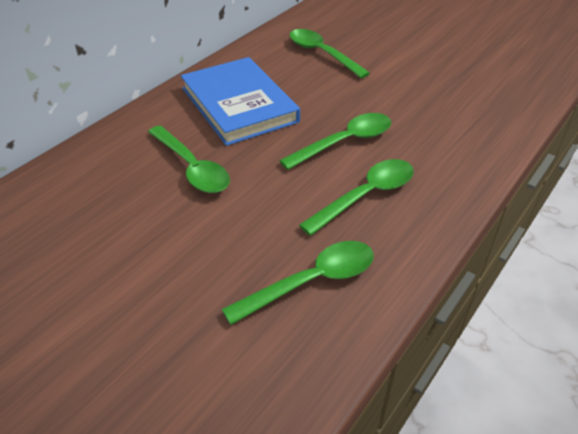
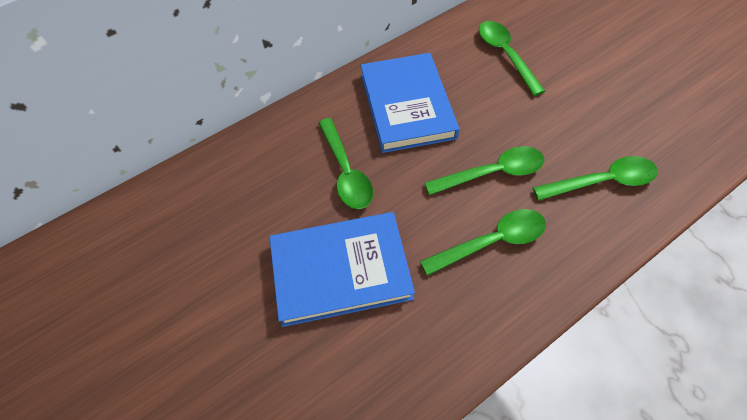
camera: 20 degrees right, 15 degrees up
(214, 252) = (340, 270): none -> blue book
(311, 282) = (413, 324): green spoon -> green spoon (602, 182)

